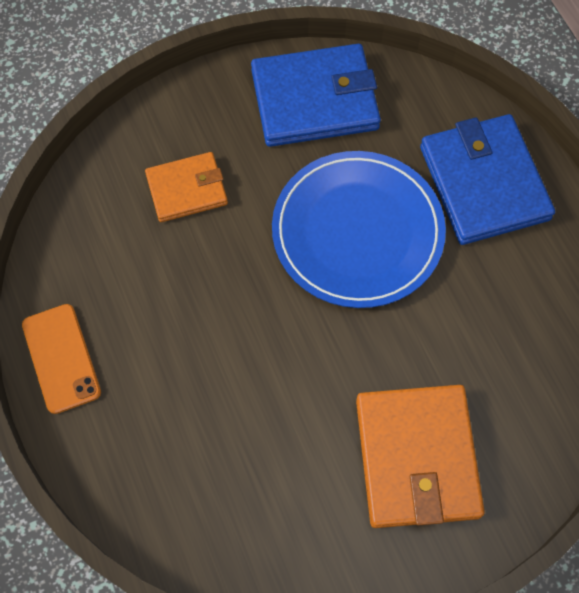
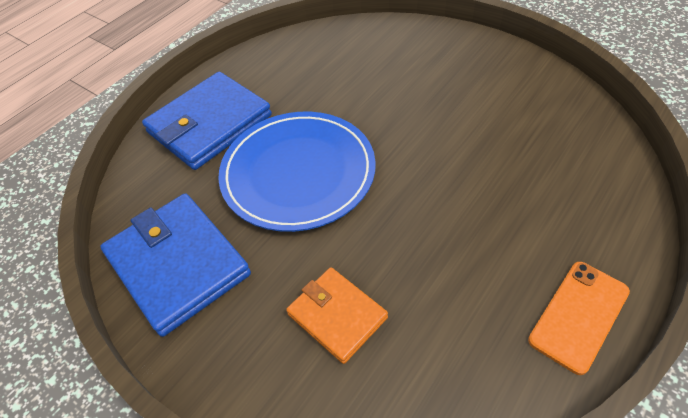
camera: 115 degrees left, 15 degrees down
(416, 457) = (440, 75): orange wallet -> none

